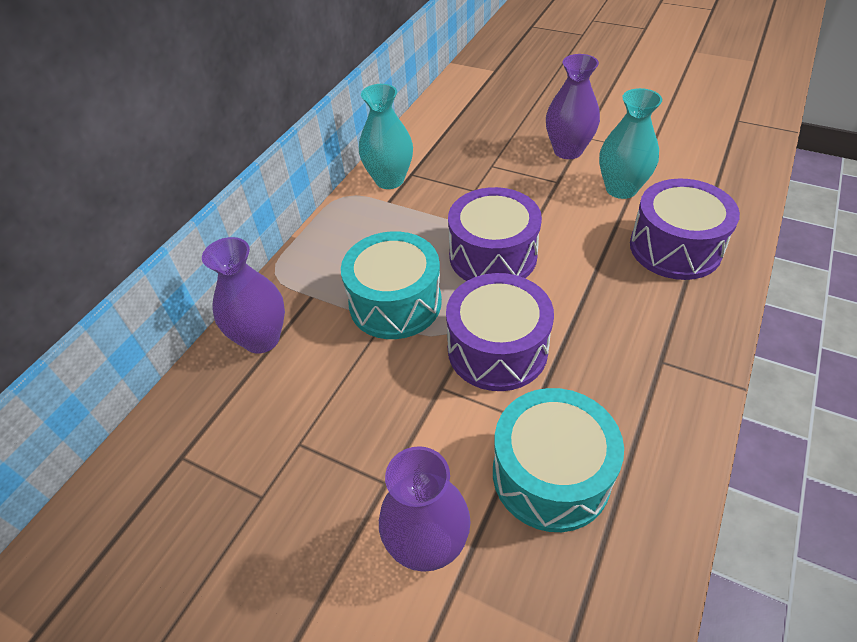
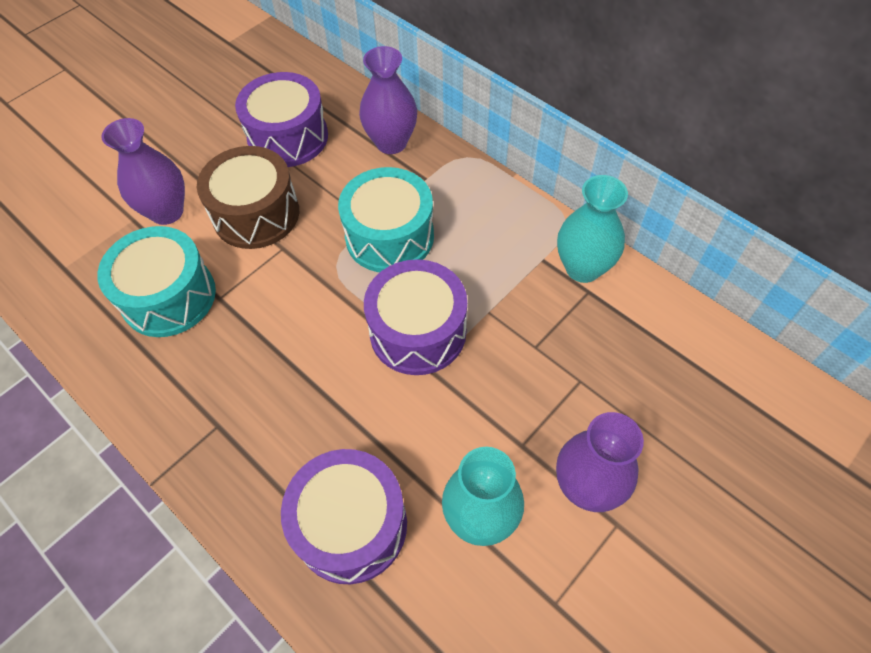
camera: 105 degrees right, 10 degrees up
(400, 433) = (256, 214): none -> brown drum
(497, 349) = (299, 298): purple drum -> purple drum (288, 137)

